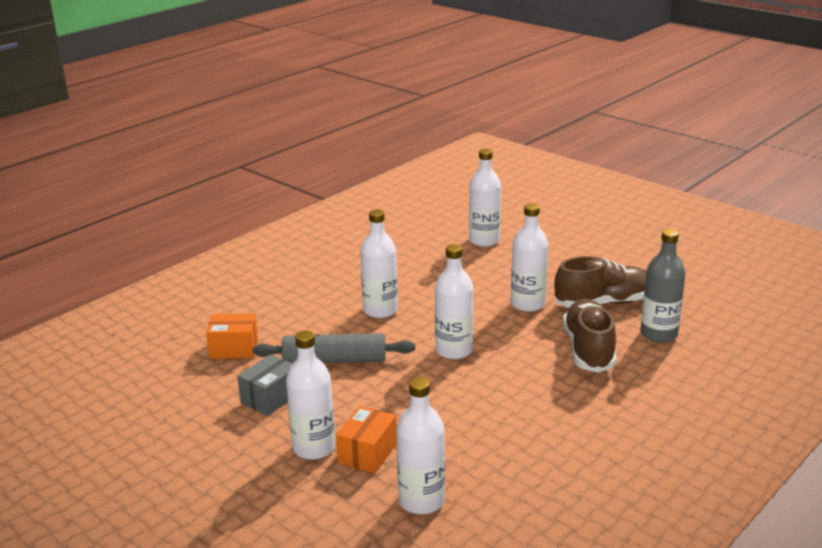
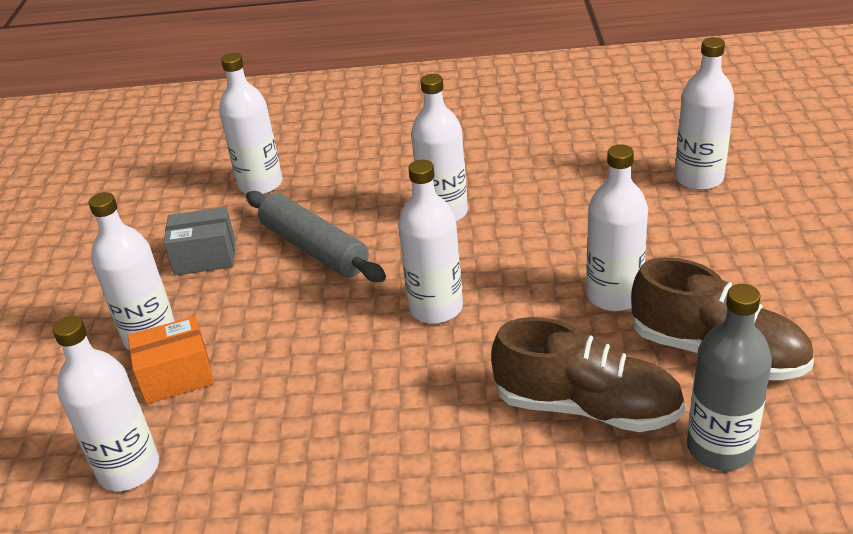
camera: 50 degrees right, 10 degrees up
(234, 348) = (260, 184): orange box -> white bottle
(588, 349) = (587, 407): brown shoe -> brown shoe turned 60 degrees clockwise

